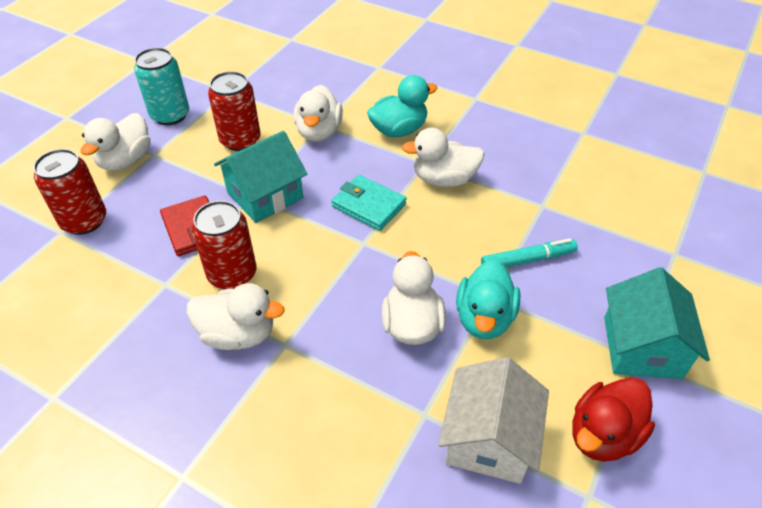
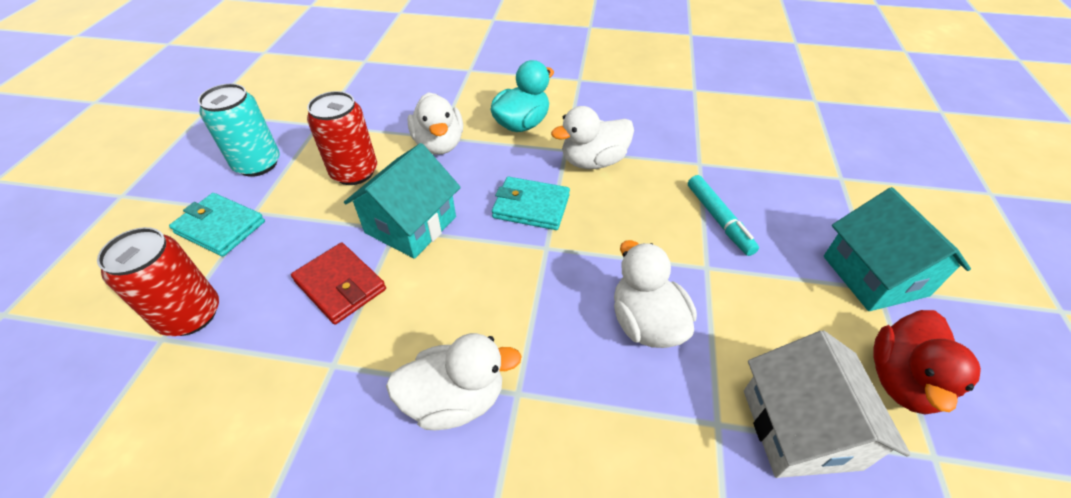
camera: 20 degrees left, 0 degrees up
(126, 160) = (220, 227): white duck -> turquoise wallet
(232, 274) = (413, 326): red can -> none
(484, 318) = (714, 292): turquoise duck -> none
(527, 260) = (719, 219): turquoise marker -> turquoise marker turned 105 degrees clockwise

